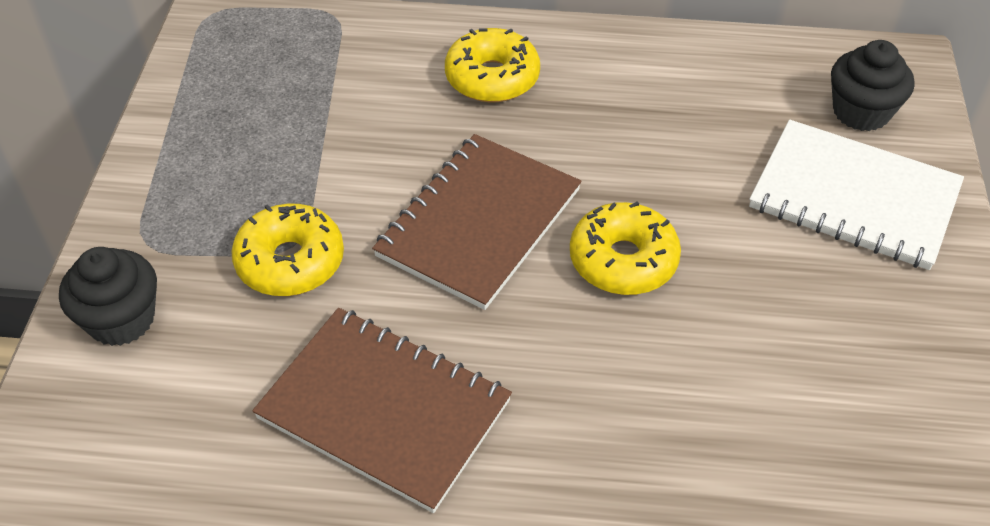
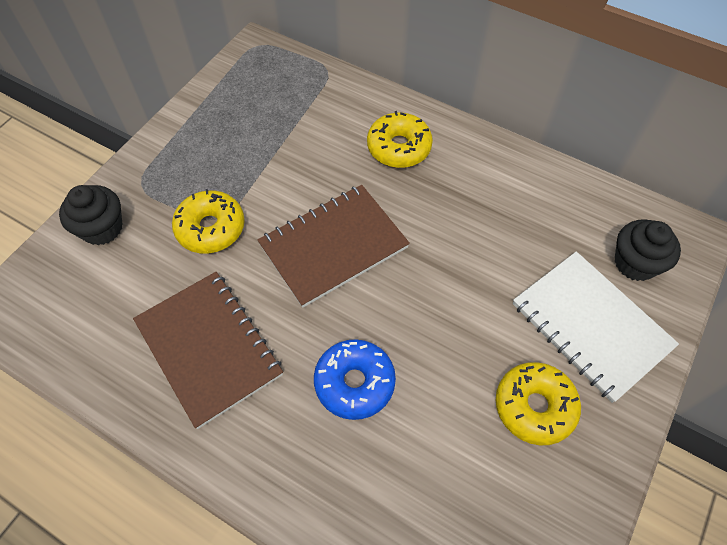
camera: 25 degrees right, 10 degrees up
(610, 372) = (354, 383): none -> blue donut
(623, 260) = (407, 308): yellow donut -> yellow donut (534, 407)

